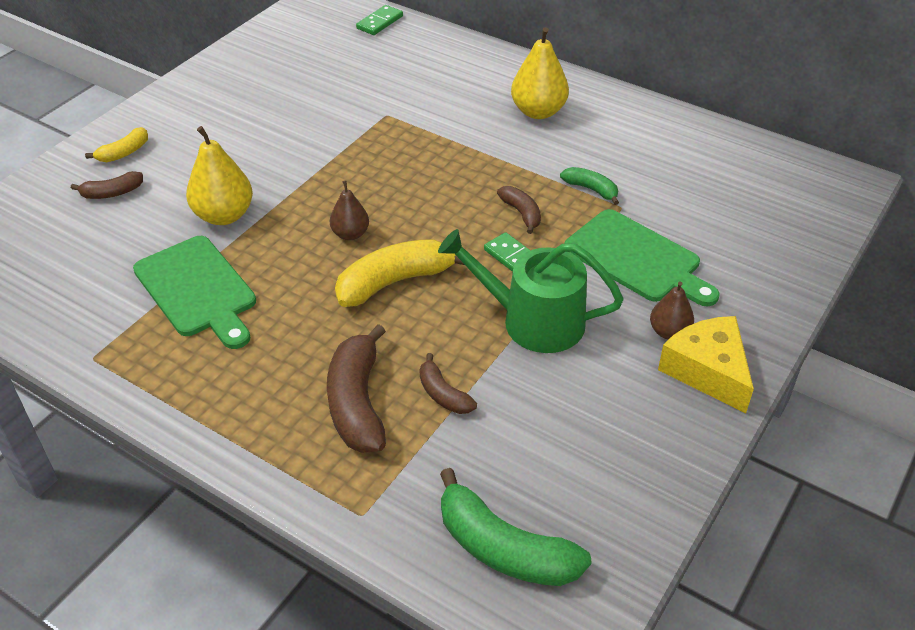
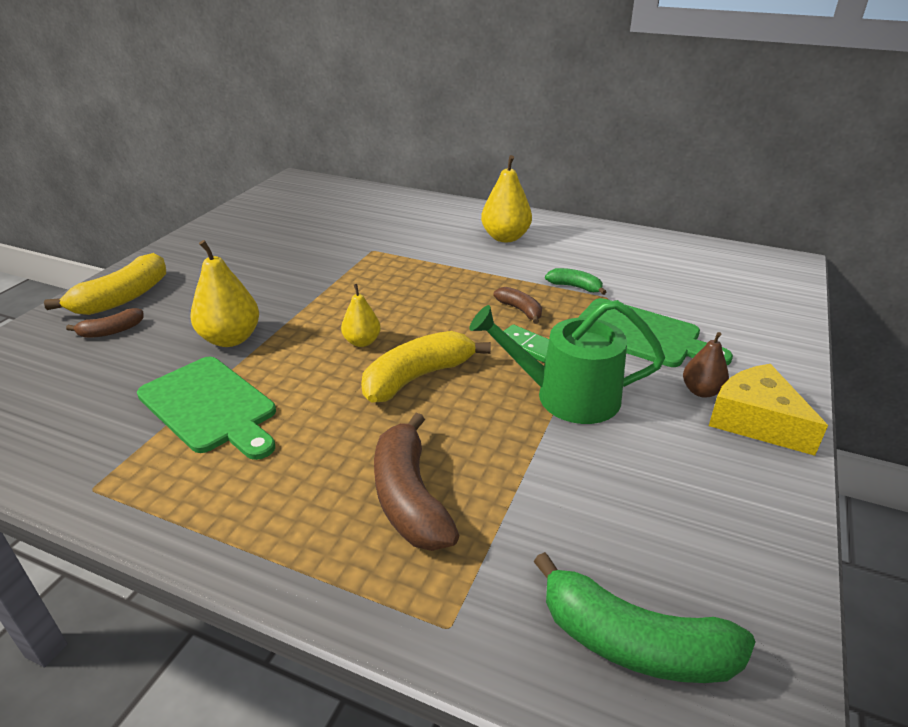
camera: 10 degrees left, 10 degrees down
(124, 153) = (123, 298): yellow banana -> yellow banana, size x1.86
(350, 234) = (362, 342): brown pear -> yellow pear
(380, 22) = (350, 191): green domino -> none
(443, 394) = (501, 477): brown banana -> none

